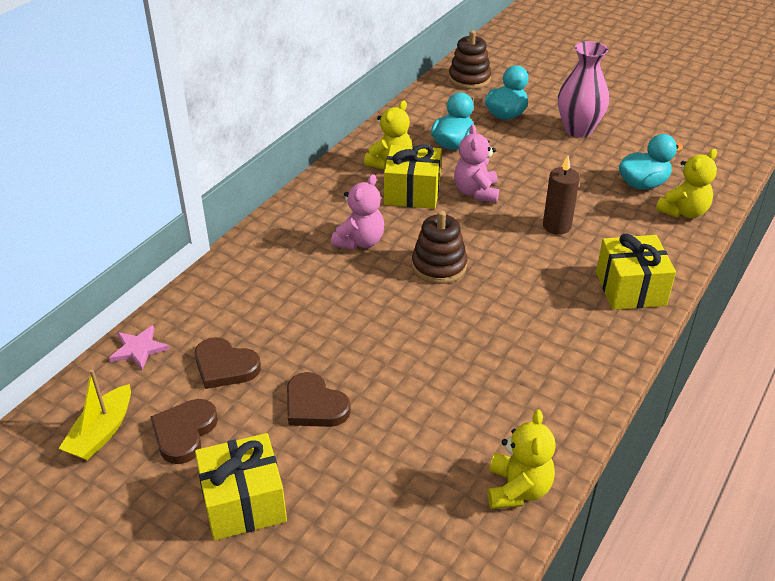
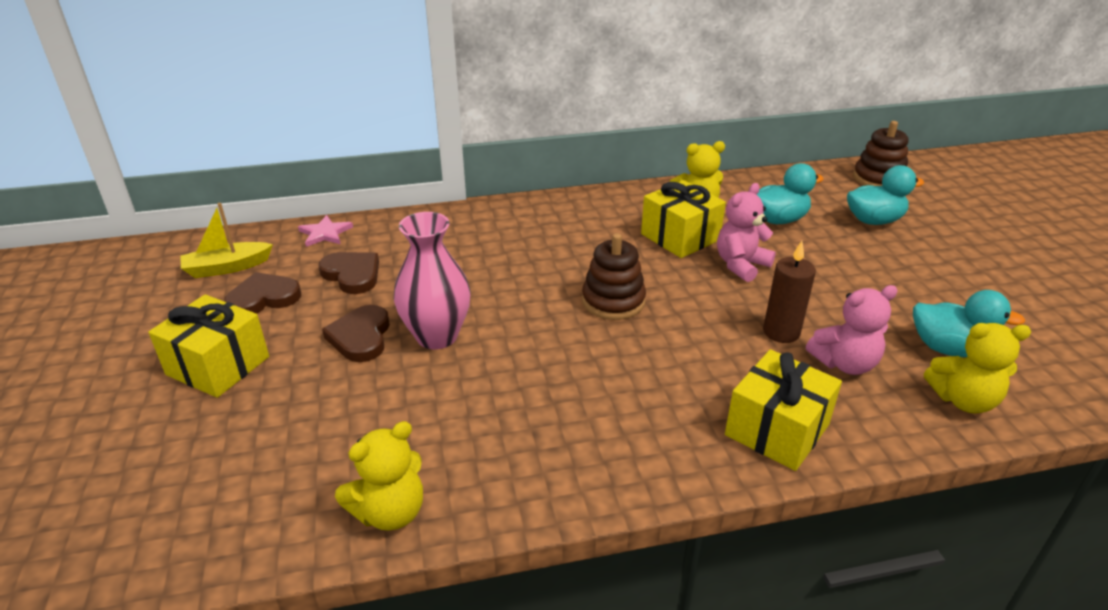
camera: 45 degrees right, 5 degrees down
(225, 366) = (352, 275): brown heart -> brown heart turned 150 degrees clockwise
(360, 242) = (577, 249): pink teddy bear -> pink teddy bear (845, 363)
(578, 130) = (941, 266): pink vase -> pink vase (437, 336)

